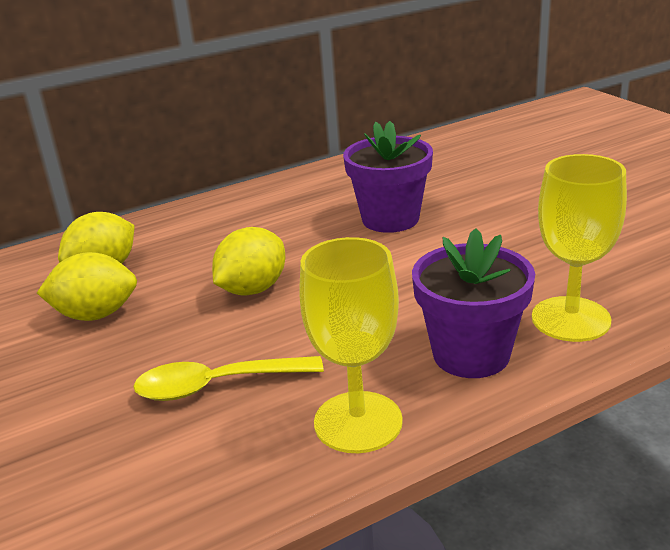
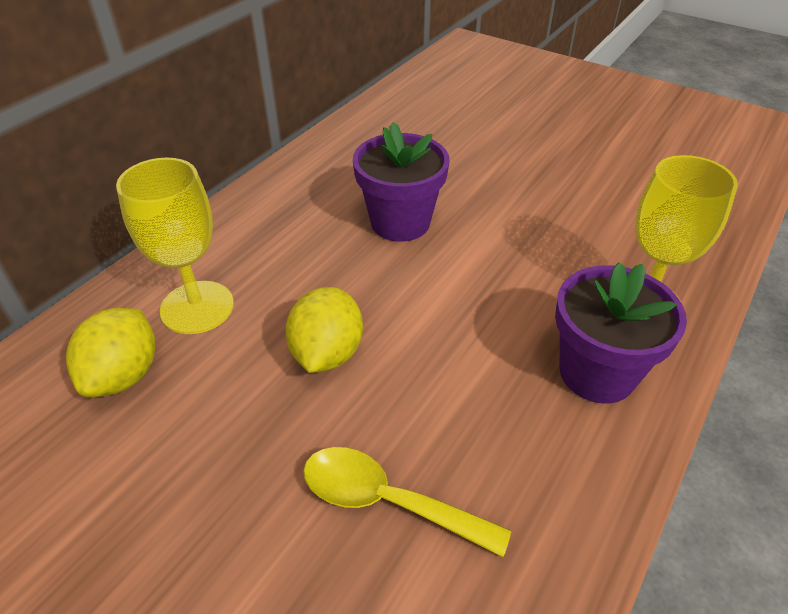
camera: 30 degrees left, 15 degrees up
(96, 315) = (165, 447): yellow lemon -> none
(216, 386) = (387, 501): yellow spoon -> yellow spoon turned 60 degrees clockwise
(358, 422) = (562, 494): yellow goblet -> yellow goblet (197, 307)

